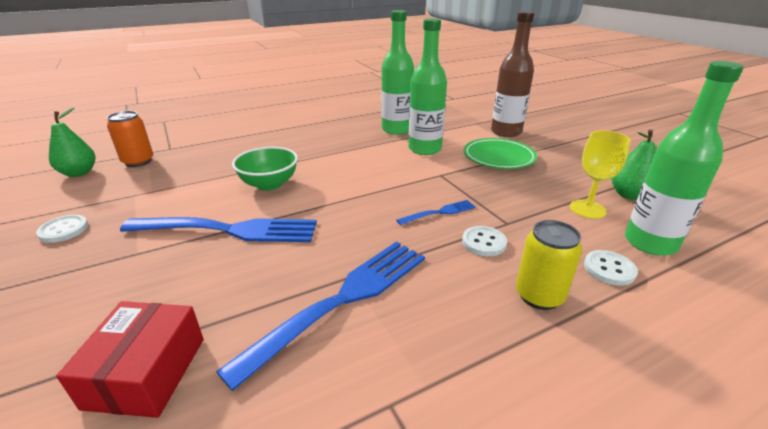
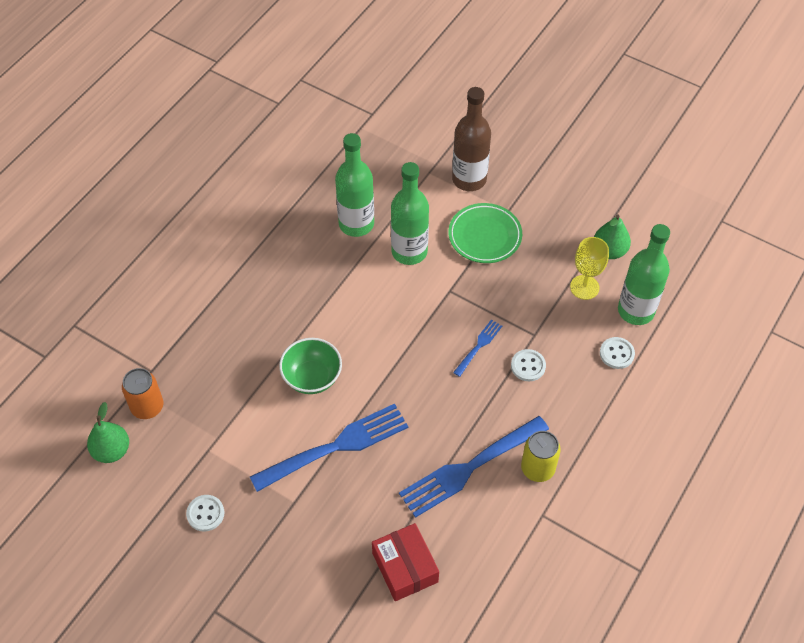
camera: 30 degrees left, 25 degrees up
(341, 301) = (470, 467): blue fork -> blue fork turned 135 degrees counterclockwise
(539, 296) = (583, 401): yellow can -> yellow can (537, 468)

